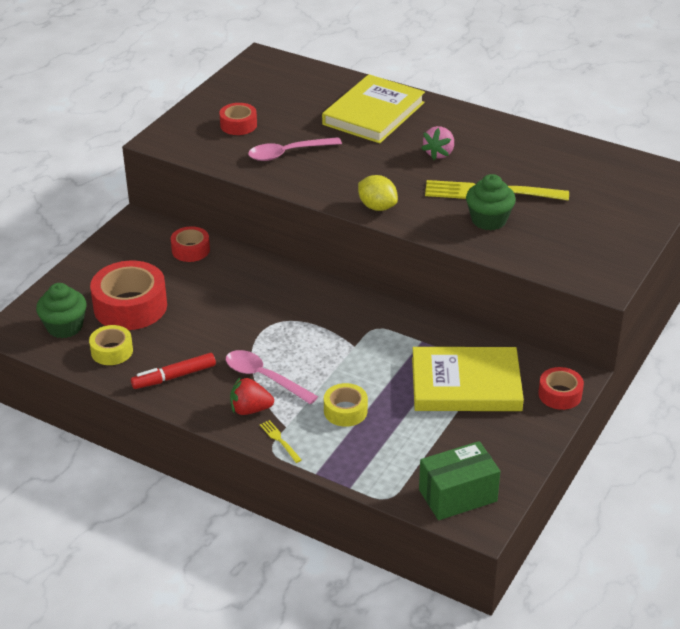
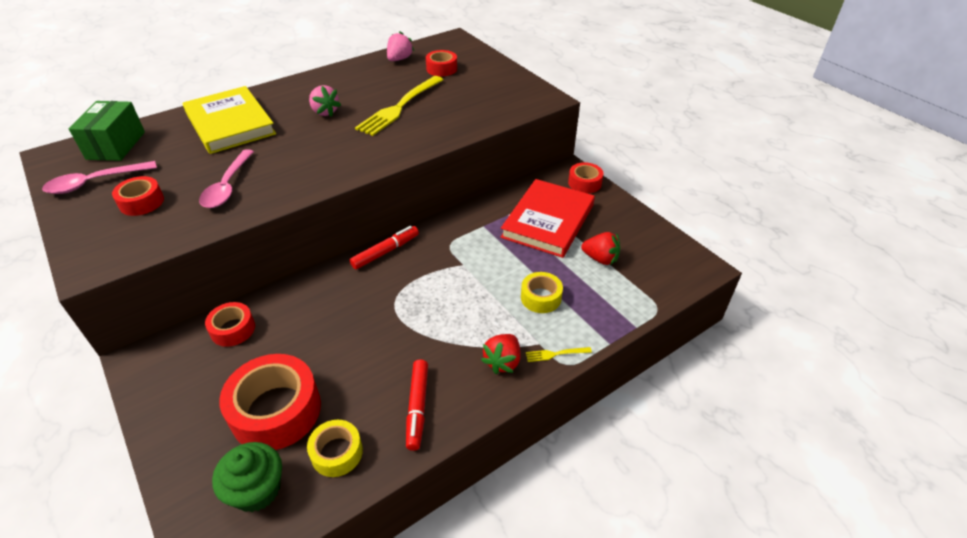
camera: 65 degrees left, 5 degrees up
(264, 378) = (465, 336): pink spoon -> pink spoon (95, 182)
(335, 292) = (385, 252): none -> red marker
(377, 207) = (363, 163): yellow lemon -> none
(434, 439) = (600, 259): none -> red strawberry
(457, 495) = (669, 268): green box -> green box (116, 145)
(466, 384) = (548, 221): yellow book -> red book
(489, 220) = (433, 118): green cupcake -> none
(586, 157) = (399, 59): none -> pink strawberry
(595, 191) = (441, 69): none -> red tape

